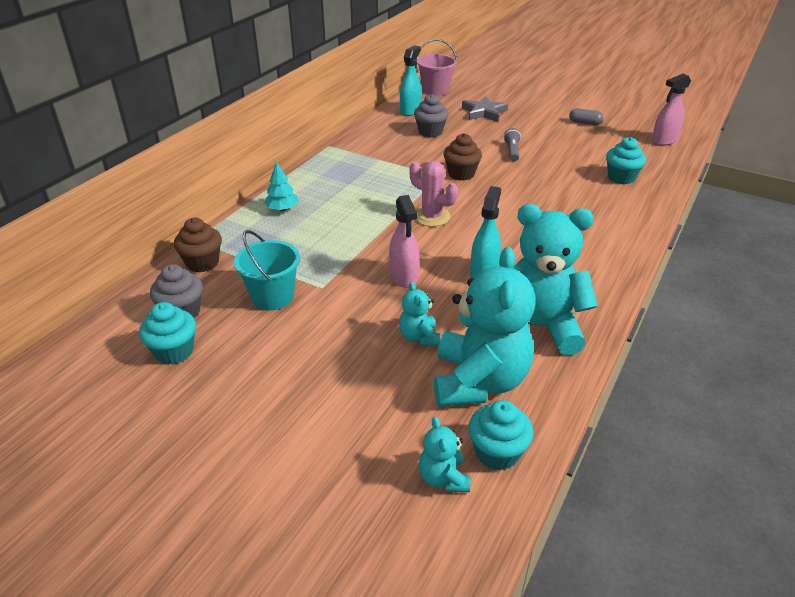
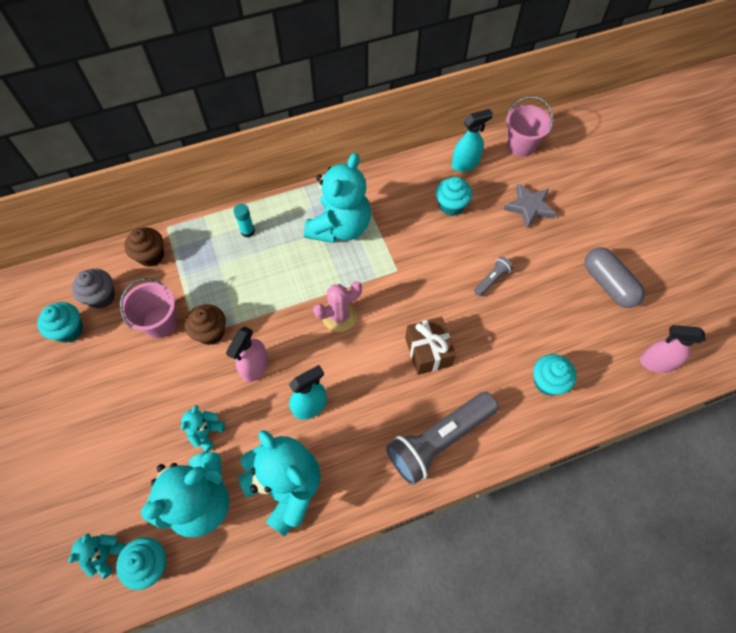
camera: 40 degrees right, 25 degrees up
(272, 297) = (160, 322): turquoise bucket -> pink bucket
(282, 209) = (247, 231): turquoise tree -> turquoise glue stick
(361, 174) = (340, 227): none -> turquoise teddy bear
(430, 132) = (451, 206): grey cupcake -> turquoise cupcake
(431, 217) = (339, 316): pink cactus -> pink cactus turned 75 degrees clockwise
(461, 174) = (416, 280): brown cupcake -> brown cupcake (210, 332)
(524, 202) = (428, 351): none -> brown gift
(584, 123) = (608, 284): grey capsule -> grey capsule, size x1.84
(602, 239) = (438, 440): none -> grey flashlight

